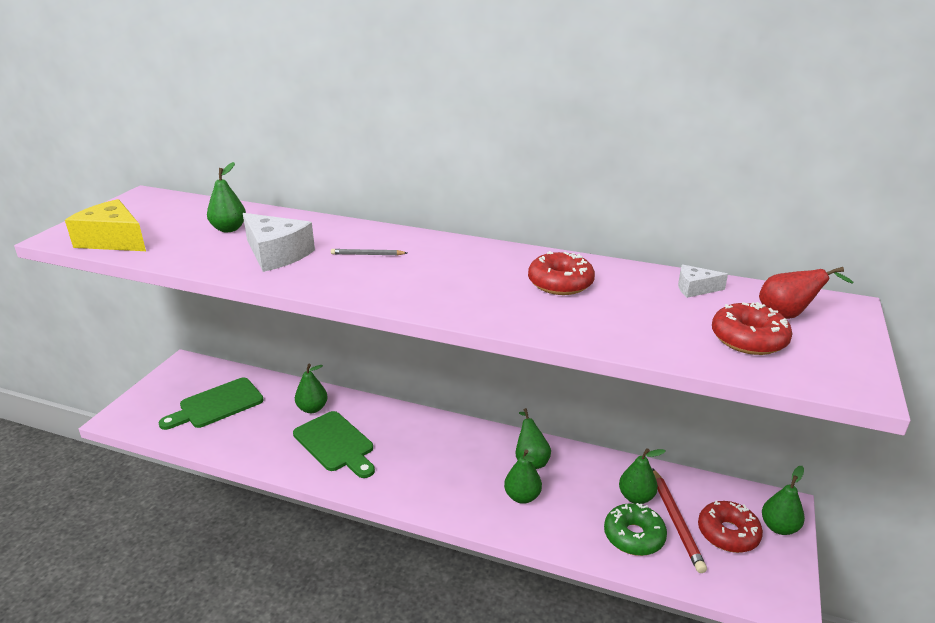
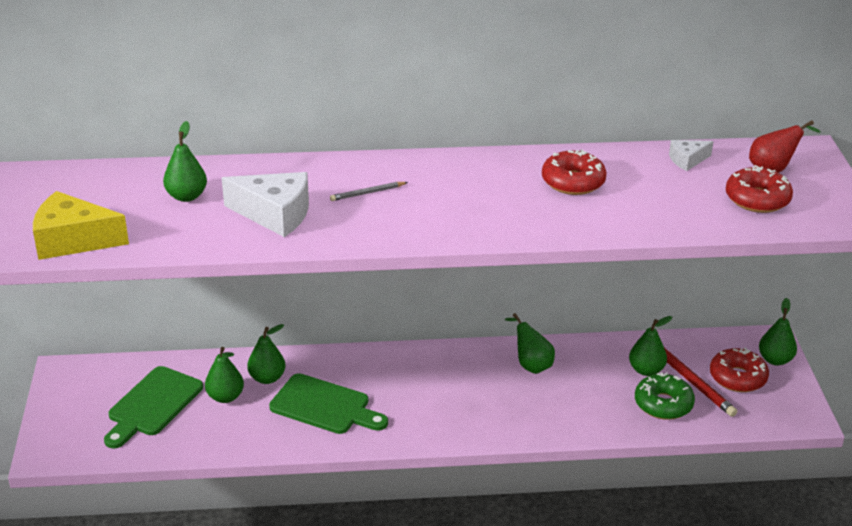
camera: 25 degrees left, 5 degrees up
(522, 497) = (546, 400): green pear -> green pear (225, 397)

